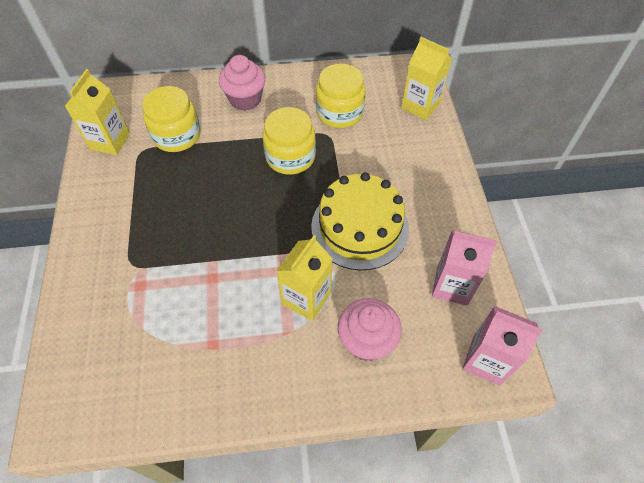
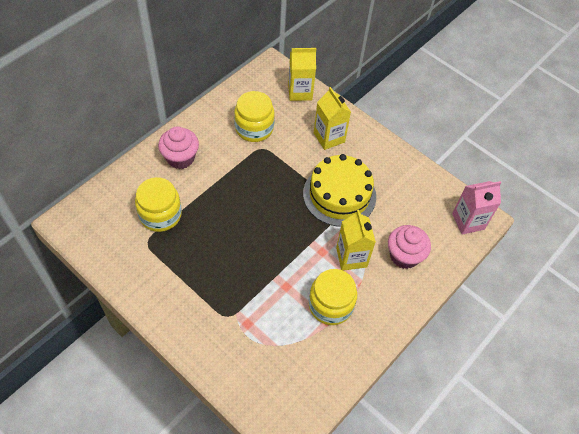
camera: 45 degrees left, 0 degrees up
(110, 141) = (115, 251): yellow carton -> yellow carton (329, 137)
(290, 157) = (253, 178): yellow jar -> yellow jar (330, 305)
(452, 286) = (418, 194): pink carton -> none

